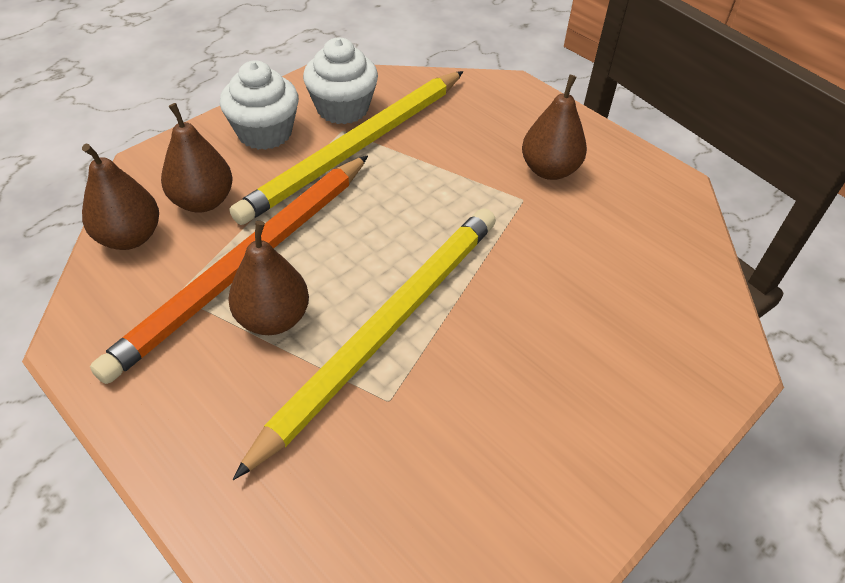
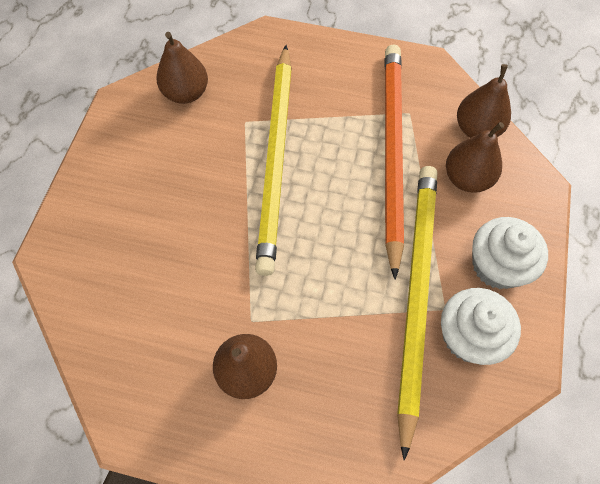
camera: 150 degrees right, 15 degrees up
(273, 318) = (343, 129): brown pear -> brown pear (186, 93)

